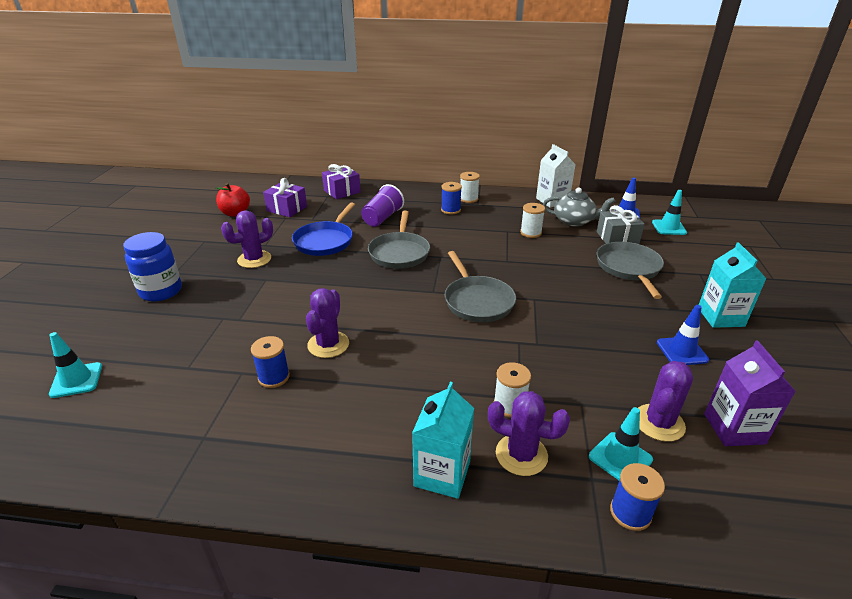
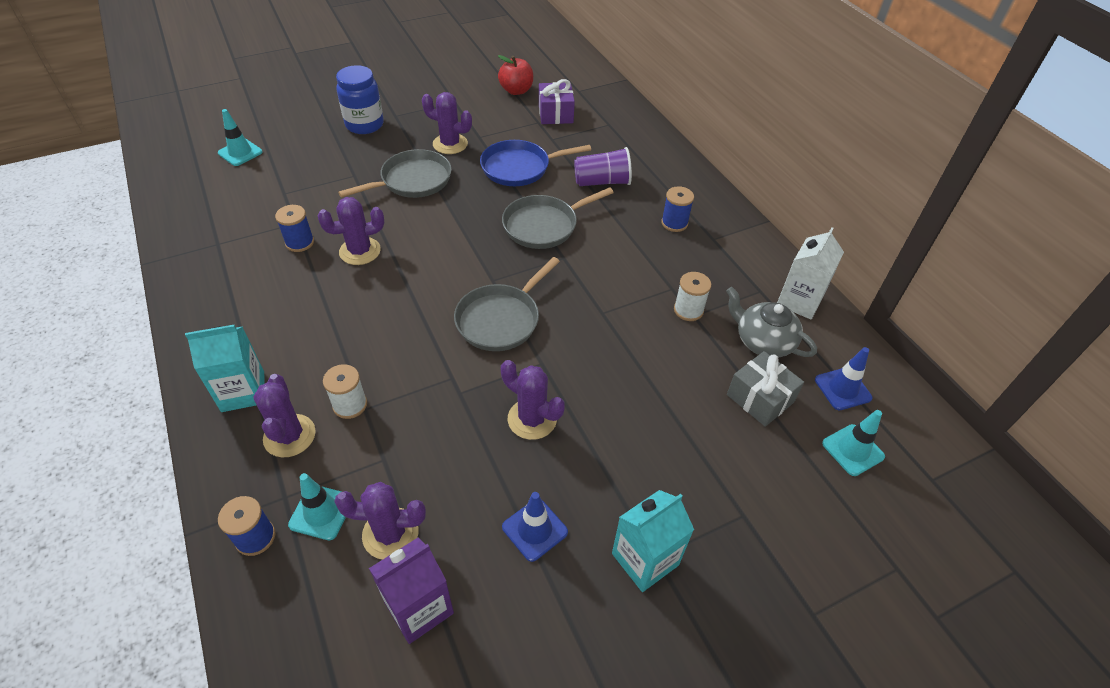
camera: 55 degrees right, 15 degrees up
(342, 191) = (629, 128): purple gift -> none
(468, 199) = (718, 226): white spool -> none
(574, 221) = (763, 341): grey teapot -> grey teapot turned 150 degrees clockwise
(583, 320) = (532, 419): none -> purple cactus
(629, 268) = (687, 431): grey pan -> grey pan (413, 180)

